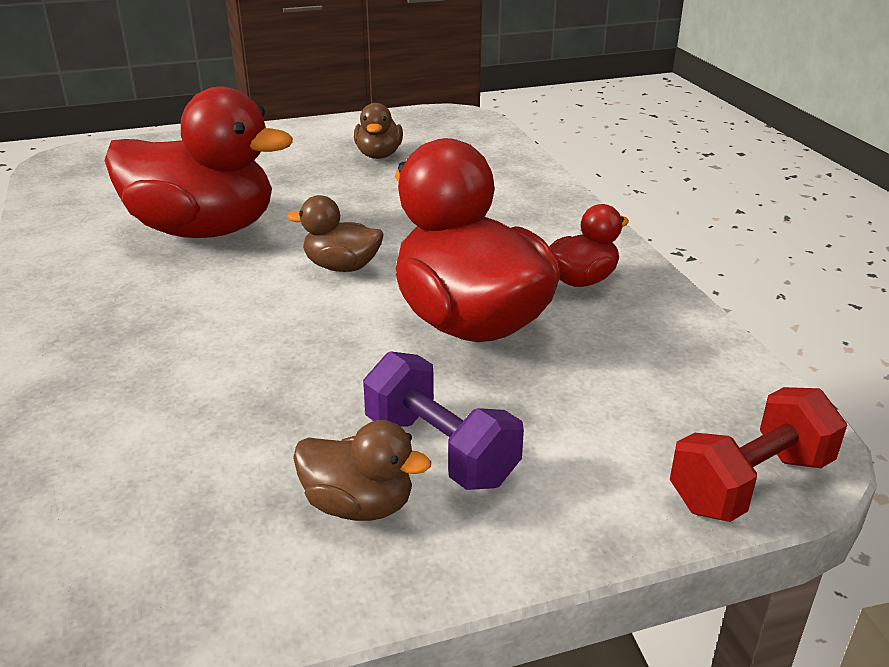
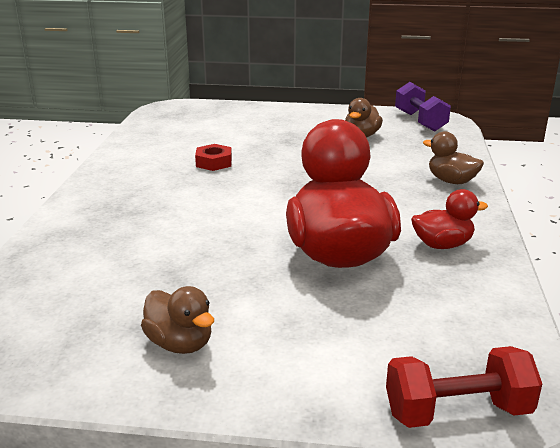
camera: 25 degrees right, 5 degrees down
(203, 230) = (214, 162): red duck -> red nut
(342, 267) = (281, 201): brown duck -> brown duck (451, 181)
(440, 450) = (255, 326): purple dumbbell -> purple dumbbell (420, 121)

